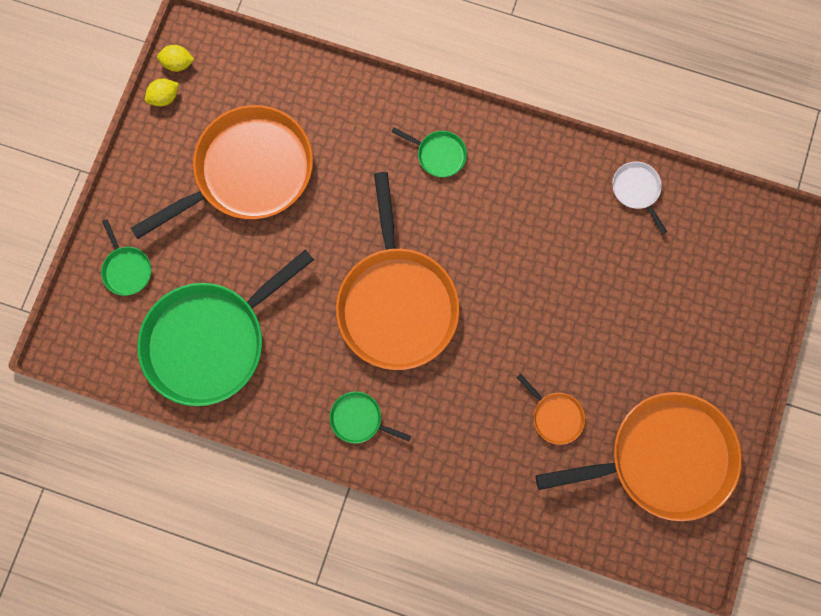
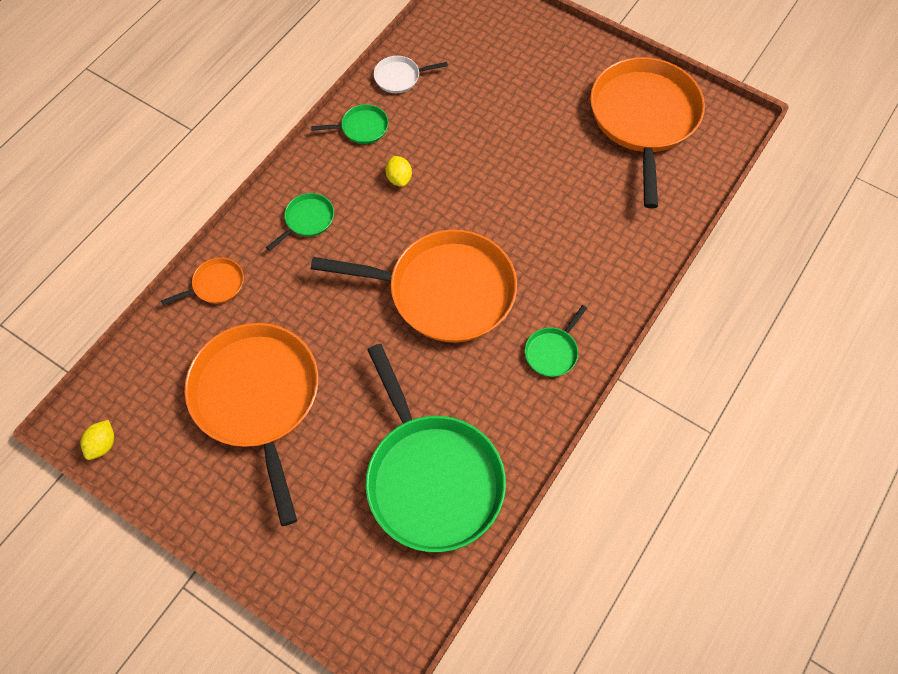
camera: 75 degrees left, 15 degrees down
(127, 269) = (322, 553): green pan -> green pan (362, 128)
(165, 98) = (136, 468): yellow lemon -> yellow lemon (399, 178)
(555, 416) = (589, 188): orange pan -> orange pan (216, 285)

